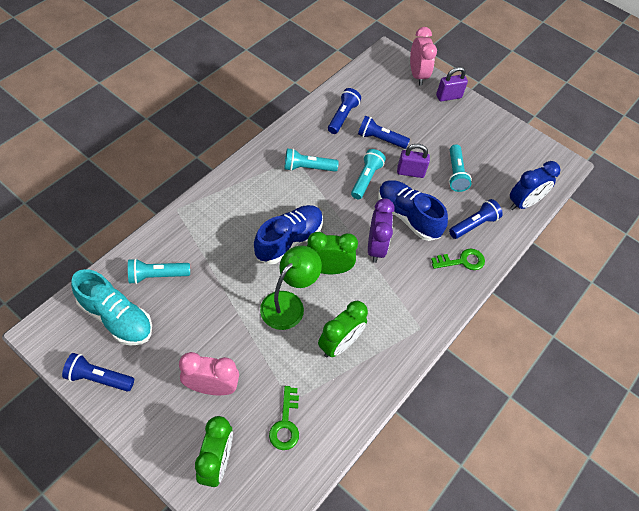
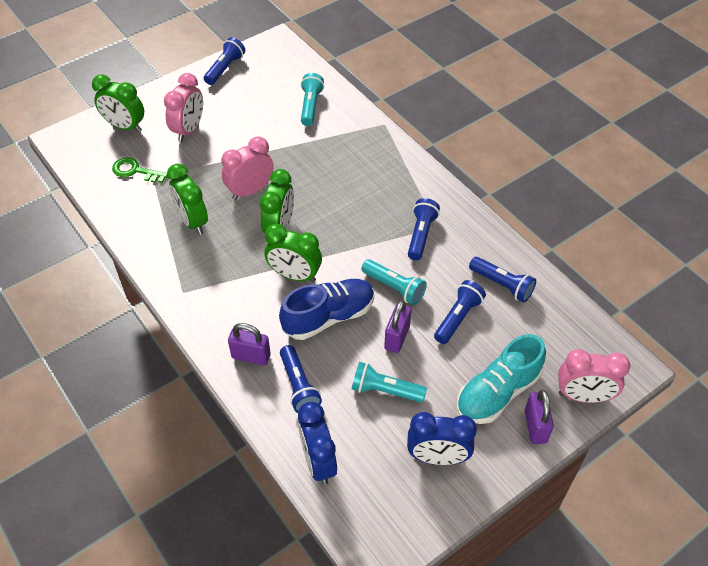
camera: 110 degrees right, 5 degrees down
(116, 317) = (276, 80): turquoise shoe -> turquoise shoe (497, 392)
(288, 303) = (250, 191): green lamp -> pink clock
(289, 240) = (324, 202): blue shoe -> none
(308, 168) = (421, 235): turquoise flashlight -> blue flashlight
(376, 247) = (294, 275): purple clock -> green clock
(462, 261) = (251, 356): green key -> purple padlock
(491, 142) = (437, 457): none -> blue clock

